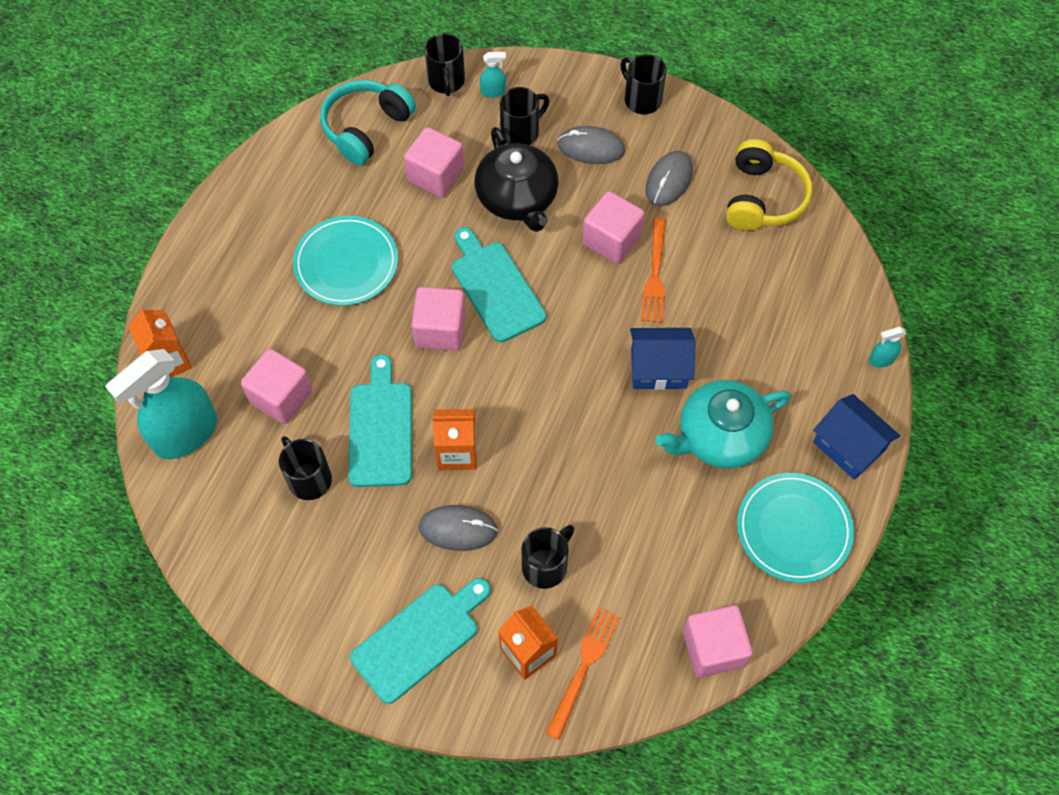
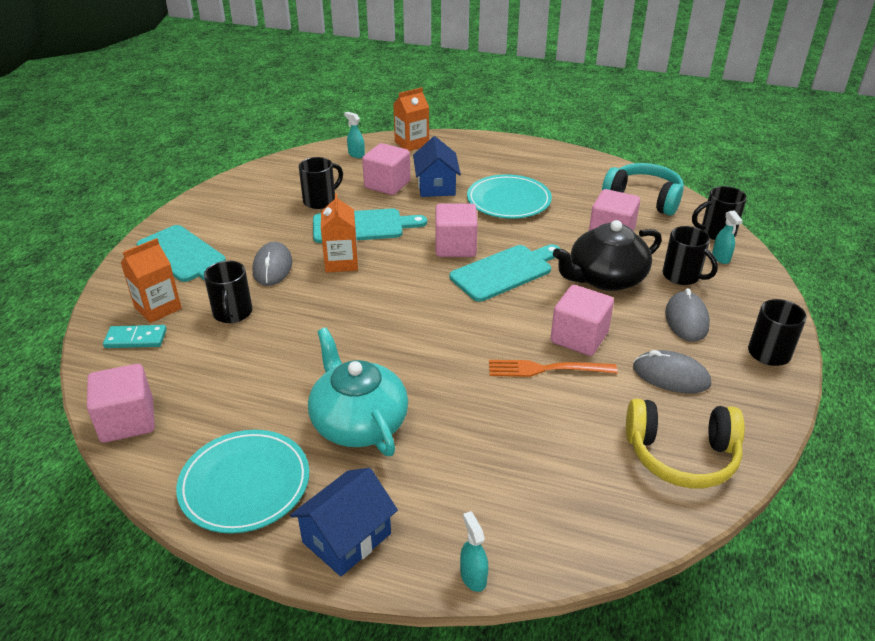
camera: 85 degrees right, 25 degrees down
(185, 434) = (356, 154): turquoise spray bottle -> turquoise spray bottle, size x0.41
(546, 566) = (232, 313): black mug -> black mug turned 45 degrees clockwise
(584, 666) = (136, 339): orange fork -> turquoise domino
(658, 368) = (434, 375): blue house -> blue house (436, 186)

